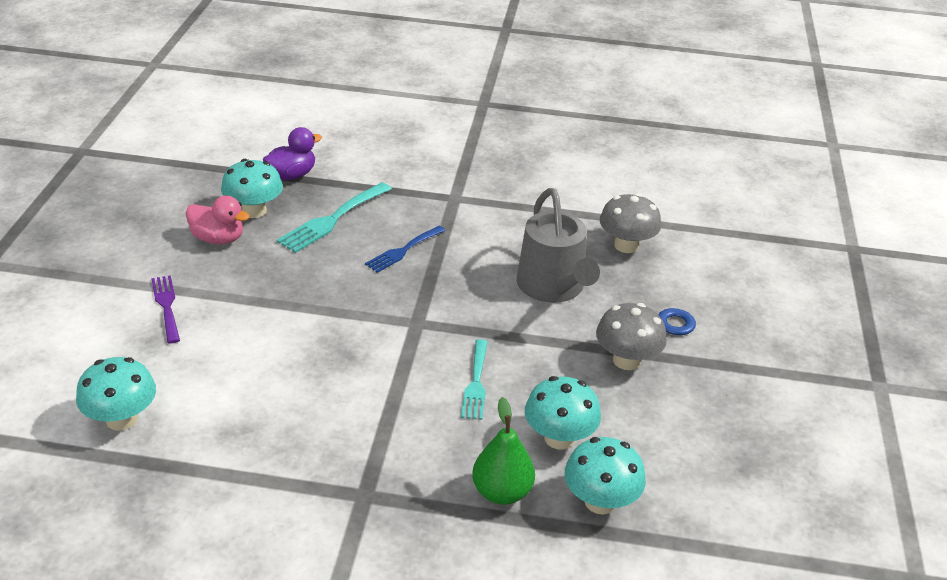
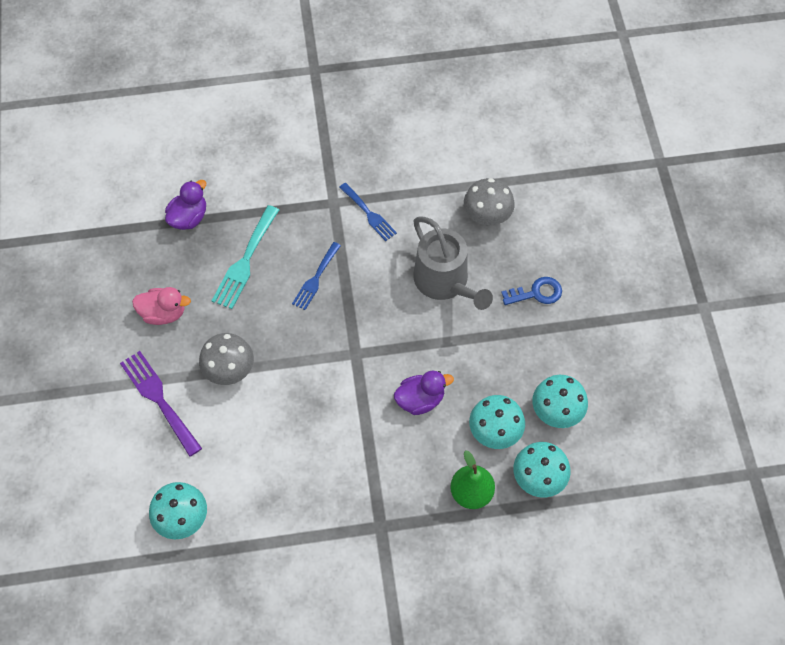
camera: 15 degrees left, 25 degrees up
(166, 306) = (159, 399): purple fork -> purple fork, size x1.51
(254, 211) = (177, 271): turquoise mushroom -> turquoise mushroom (556, 411)
(476, 383) = (420, 400): turquoise fork -> purple duck
(490, 214) = (369, 214): none -> blue fork
(626, 360) = (521, 341): grey mushroom -> grey mushroom (229, 370)

